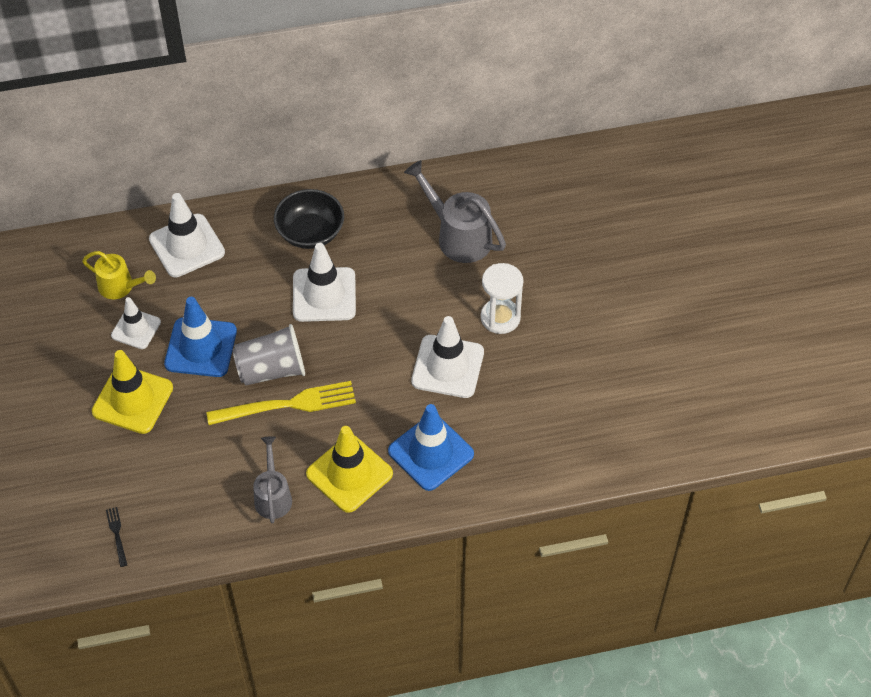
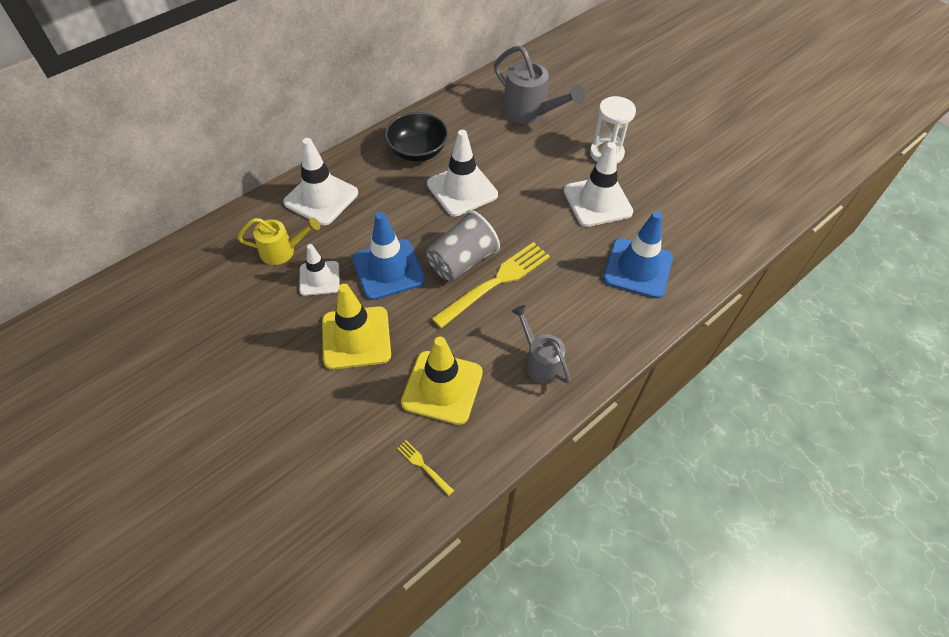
camera: 30 degrees left, 0 degrees up
(117, 534) = (423, 466): black fork -> yellow fork
(349, 474) = (588, 313): yellow traffic cone -> yellow traffic cone (442, 387)
(458, 235) = (530, 113): grey watering can -> grey watering can turned 150 degrees counterclockwise

